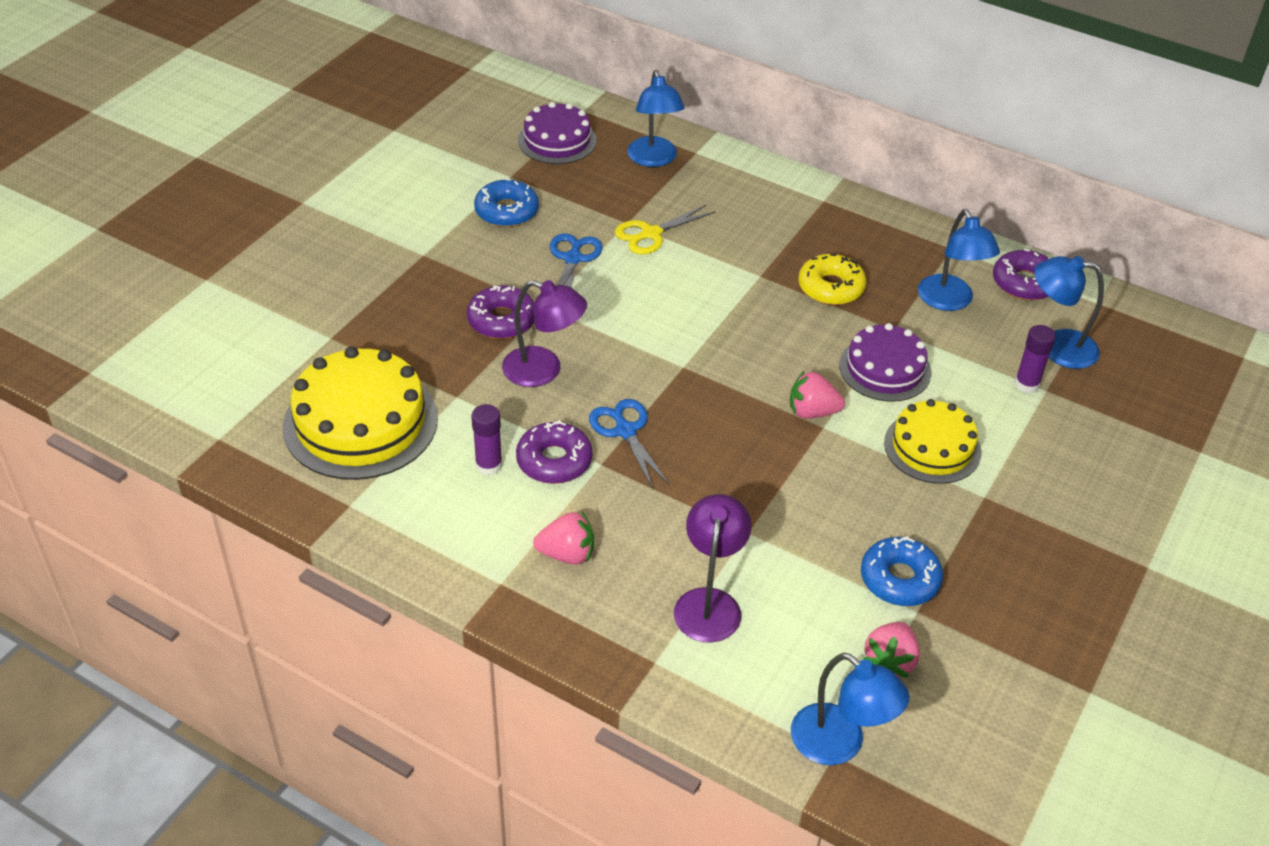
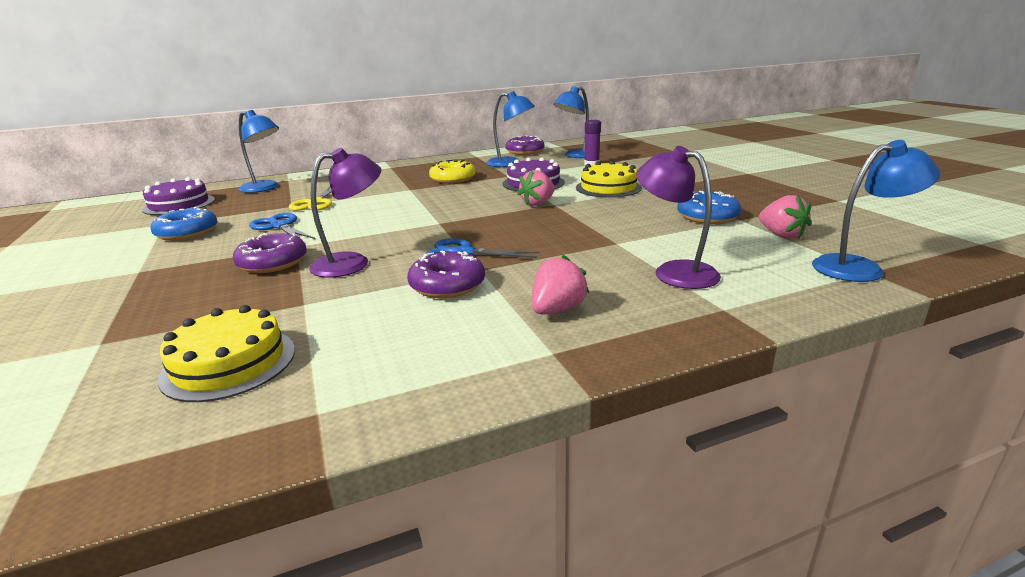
camera: 50 degrees left, 20 degrees down
(360, 422) = (229, 363): yellow cake -> yellow cake, size x0.63
(488, 465) = (404, 313): purple glue stick -> none

